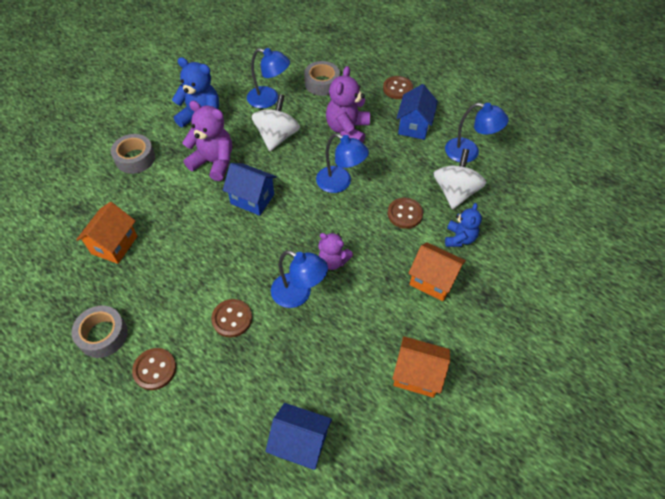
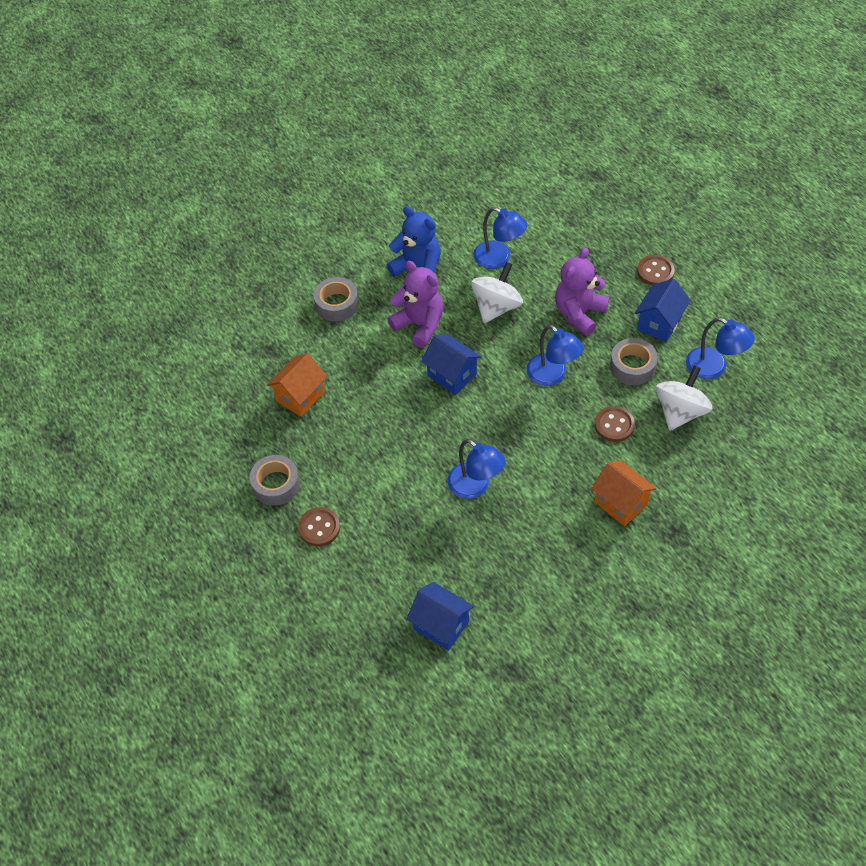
camera: 20 degrees right, 0 degrees up
(232, 319) = (402, 496): brown button -> none
(322, 83) = (566, 249): grey tape -> grey tape (632, 366)
(333, 261) = (520, 460): purple teddy bear -> none
(417, 375) = (573, 591): orange house -> none
(459, 238) = (666, 464): blue teddy bear -> none

